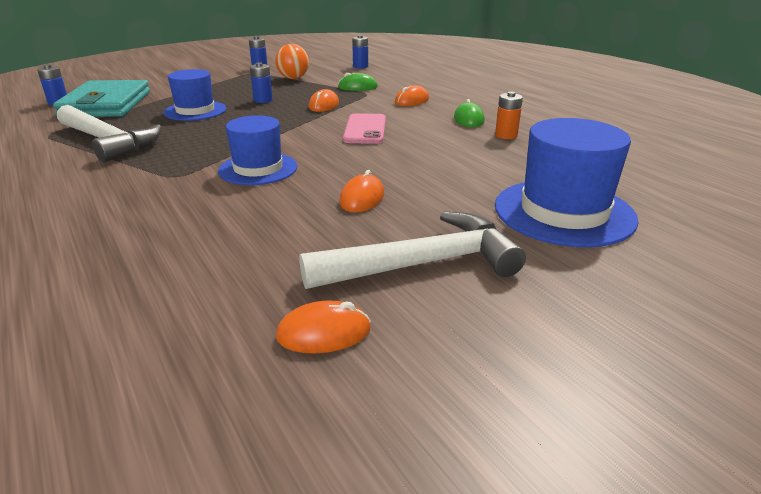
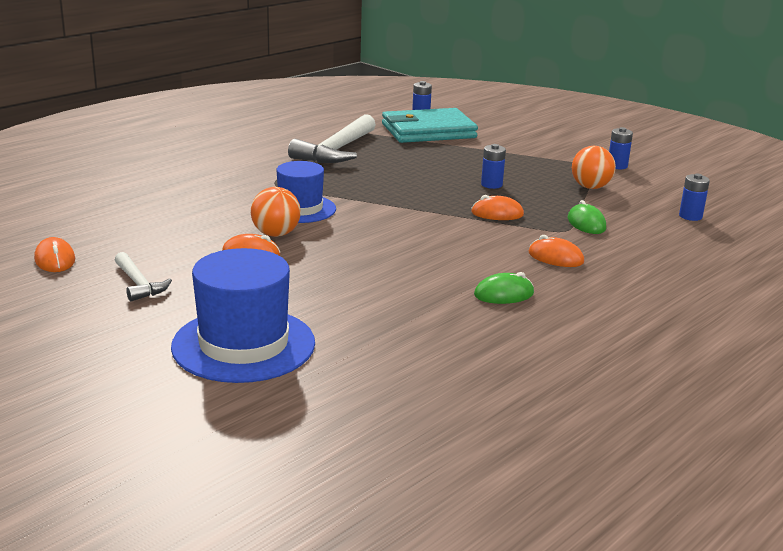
camera: 75 degrees right, 5 degrees down
(195, 111) = (434, 164): blue hat -> none
(317, 184) = (276, 234): none -> orange ball
(365, 129) = (429, 241): pink phone -> none
(422, 264) = (138, 284): white hammer -> white hammer, size x0.53
(506, 135) = (457, 317): orange battery -> none

